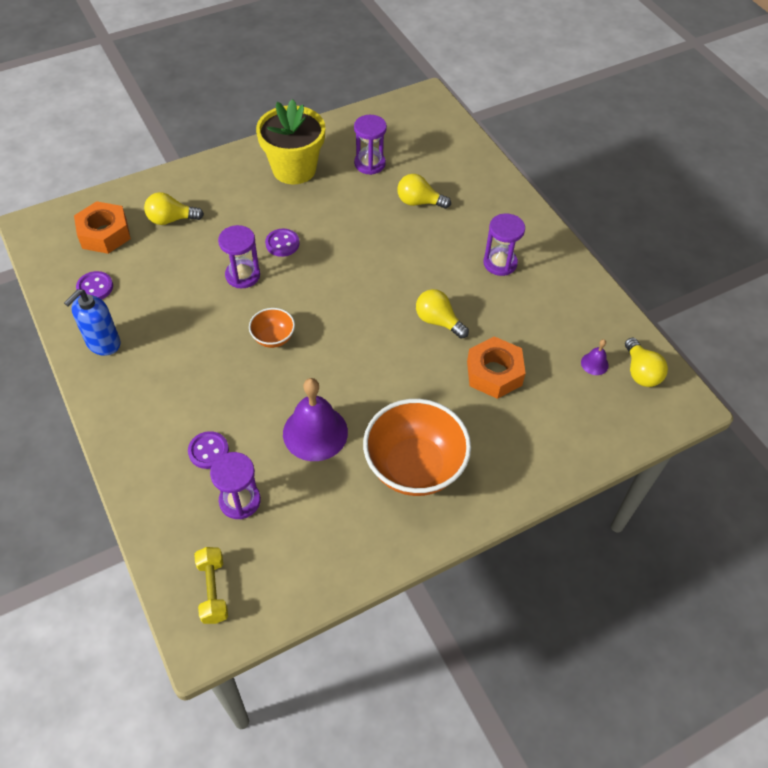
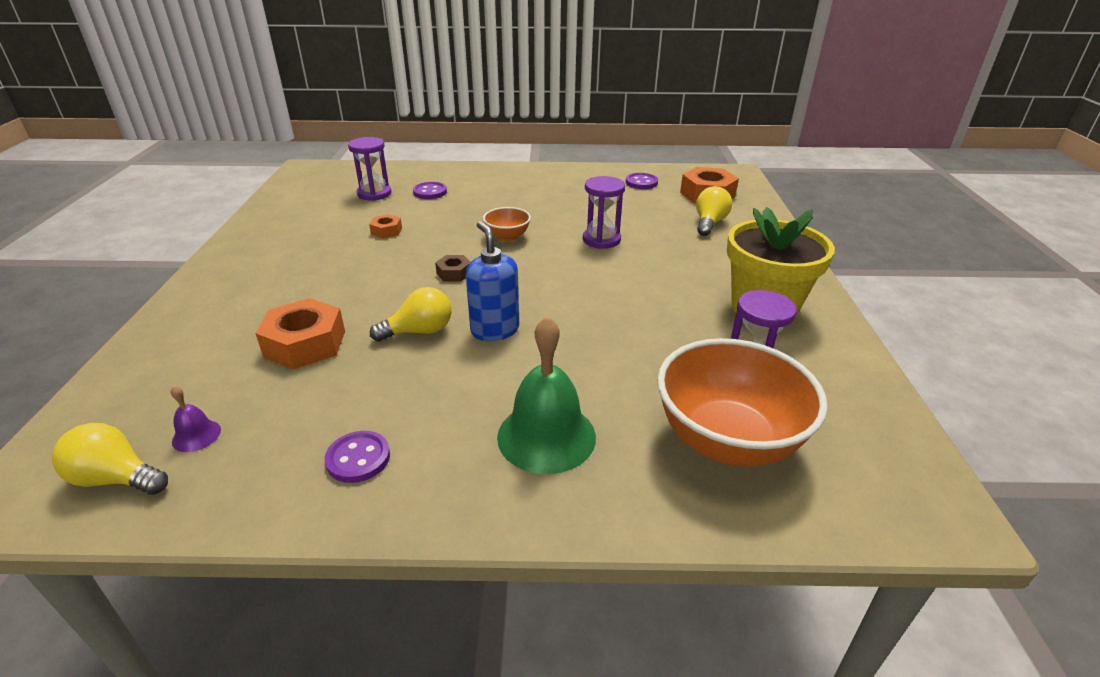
camera: 120 degrees right, 20 degrees down
(103, 343) = (576, 177): blue soap dispenser -> blue soap dispenser (495, 330)
(213, 590) = (328, 175): yellow dumbbell -> none
(282, 244) = (630, 269): purple button -> purple button (358, 458)
(315, 432) = (386, 231): purple bell -> orange nut
(355, 342) = (454, 273): none -> brown nut
(414, 467) = (287, 263): orange bowl -> orange bowl (727, 440)
(419, 202) = (637, 391): yellow light bulb -> none
(479, 224) = (546, 436): none -> green bell
(500, 263) = (452, 423): purple hourglass -> none

